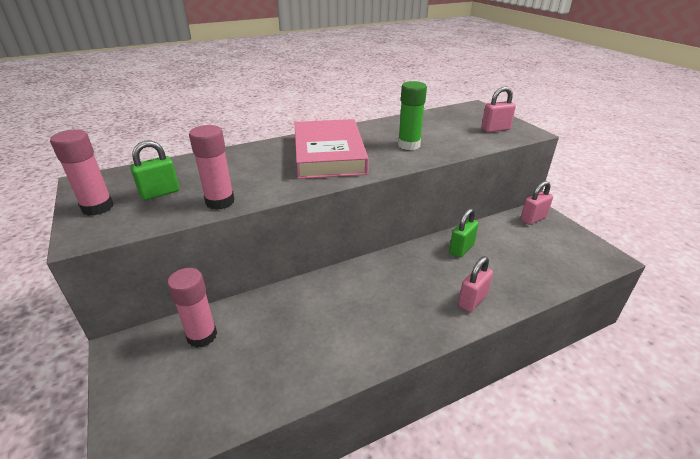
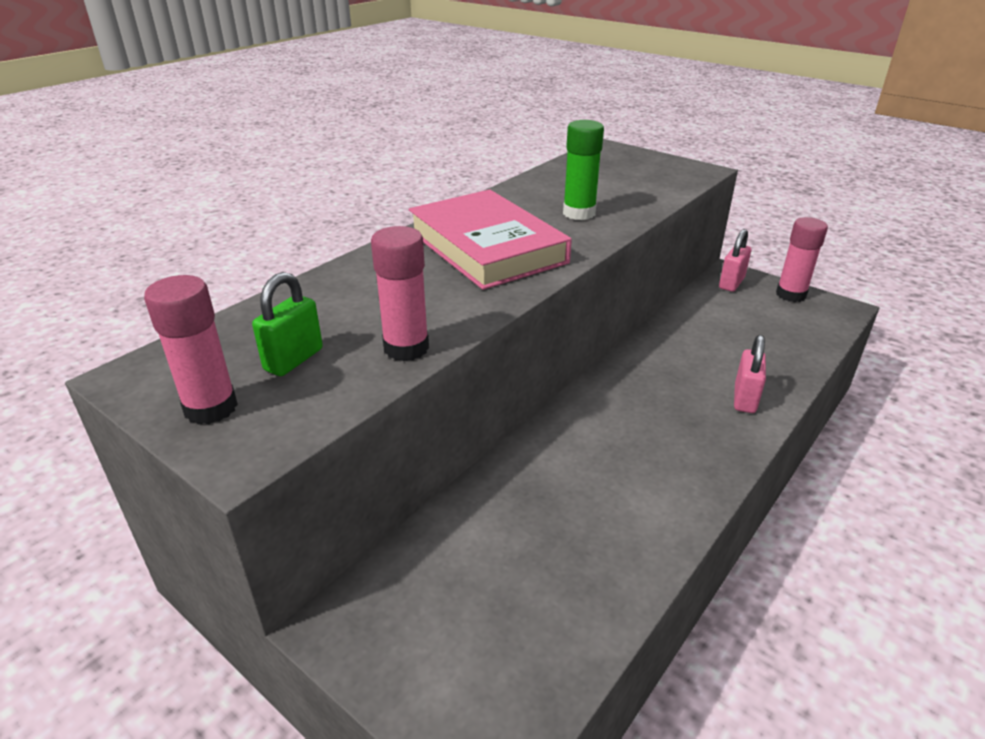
camera: 25 degrees left, 0 degrees up
(202, 336) = (445, 561): pink glue stick -> pink glue stick (790, 295)
(461, 249) = (682, 341): green padlock -> none
(495, 129) = (661, 173): pink padlock -> none

